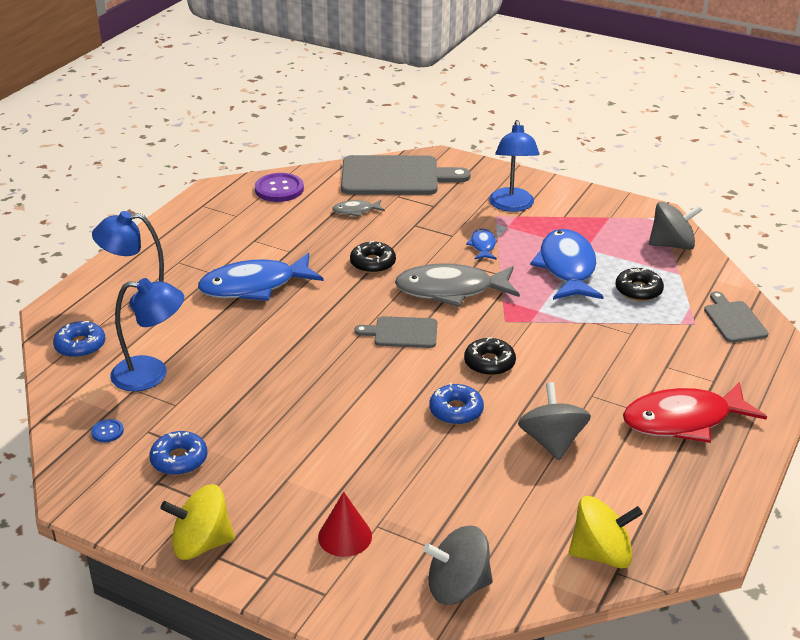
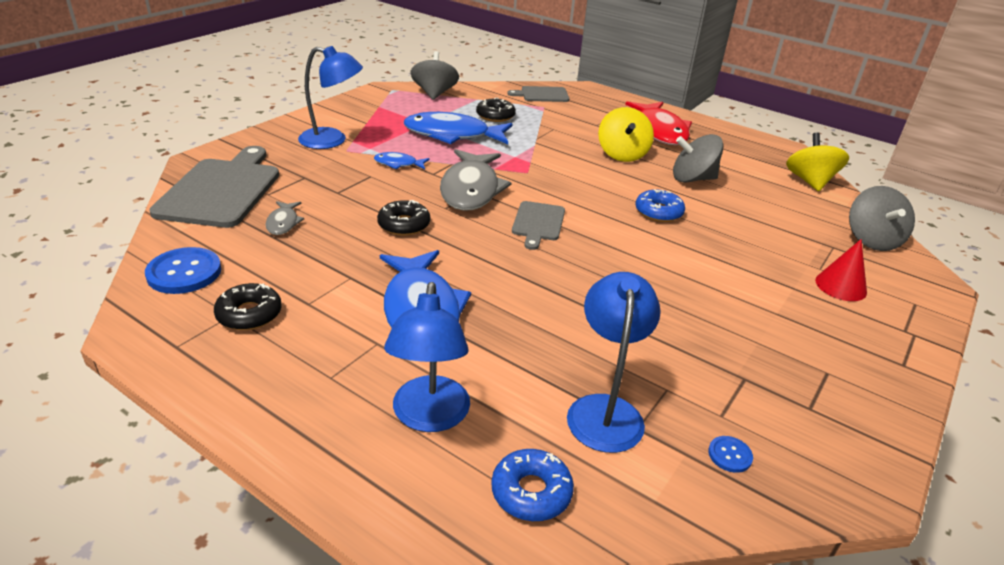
camera: 85 degrees left, 0 degrees up
(179, 459) = (767, 388): blue donut -> none
(201, 544) = (891, 375): yellow spinning top -> yellow spinning top (622, 154)
(279, 189) = (184, 272): purple button -> blue button
(489, 363) = (590, 188): black donut -> black donut (249, 314)

